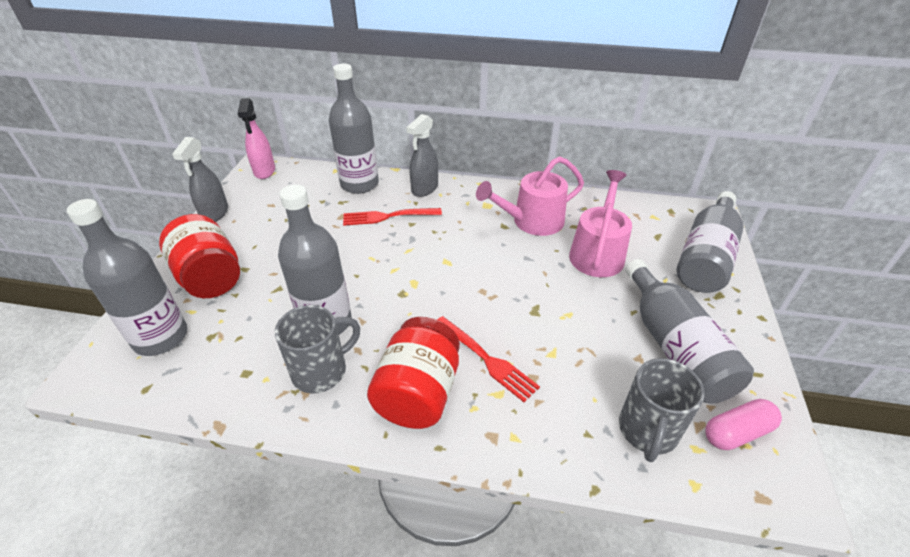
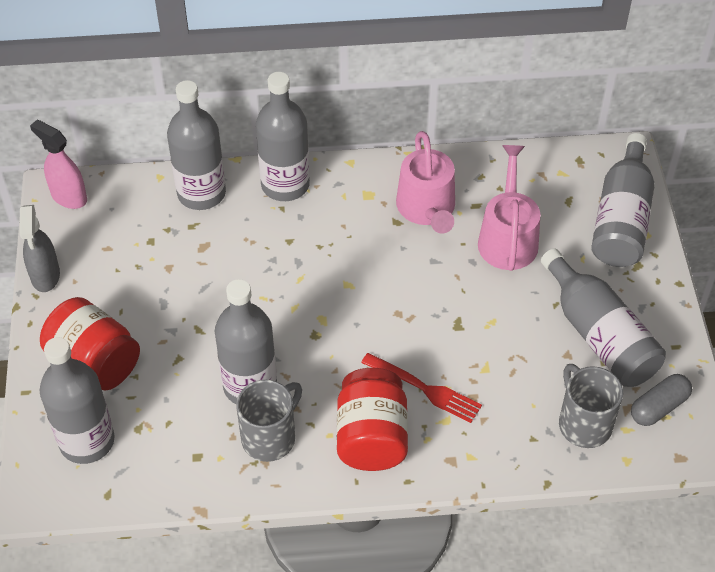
camera: 15 degrees left, 10 degrees up
(264, 171) = (68, 197): pink spray bottle -> pink spray bottle turned 150 degrees clockwise
(388, 216) = (258, 236): red fork -> none
(424, 189) = (285, 185): grey spray bottle -> grey bottle
(532, 221) = (427, 208): pink watering can -> pink watering can turned 60 degrees counterclockwise
(648, 431) = (584, 423): grey mug -> grey mug turned 150 degrees clockwise
(737, 432) = (659, 407): pink capsule -> grey capsule

